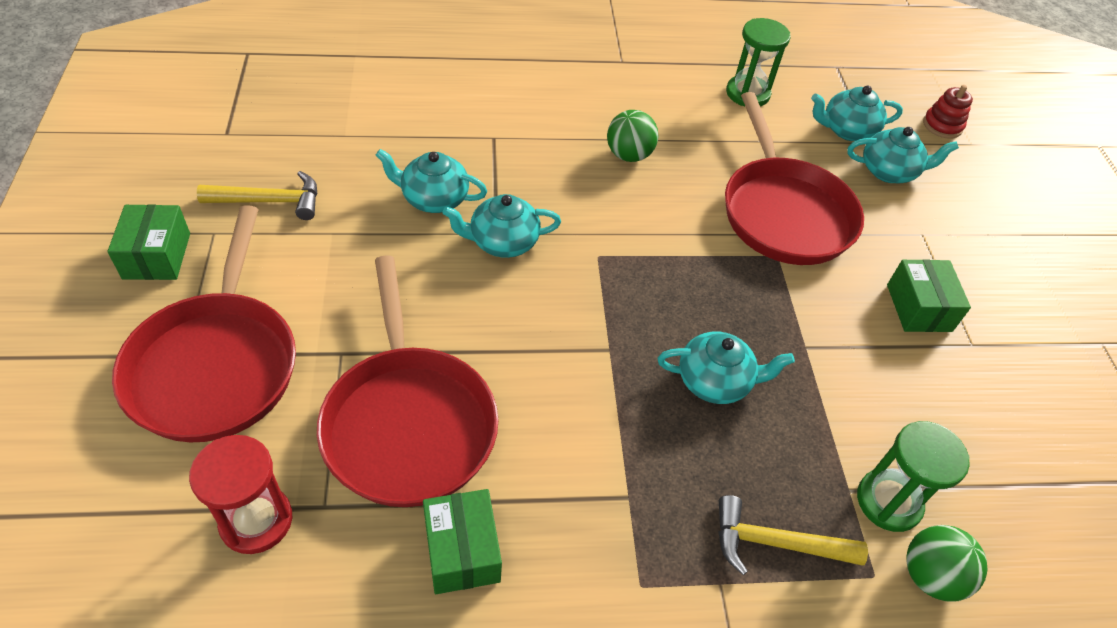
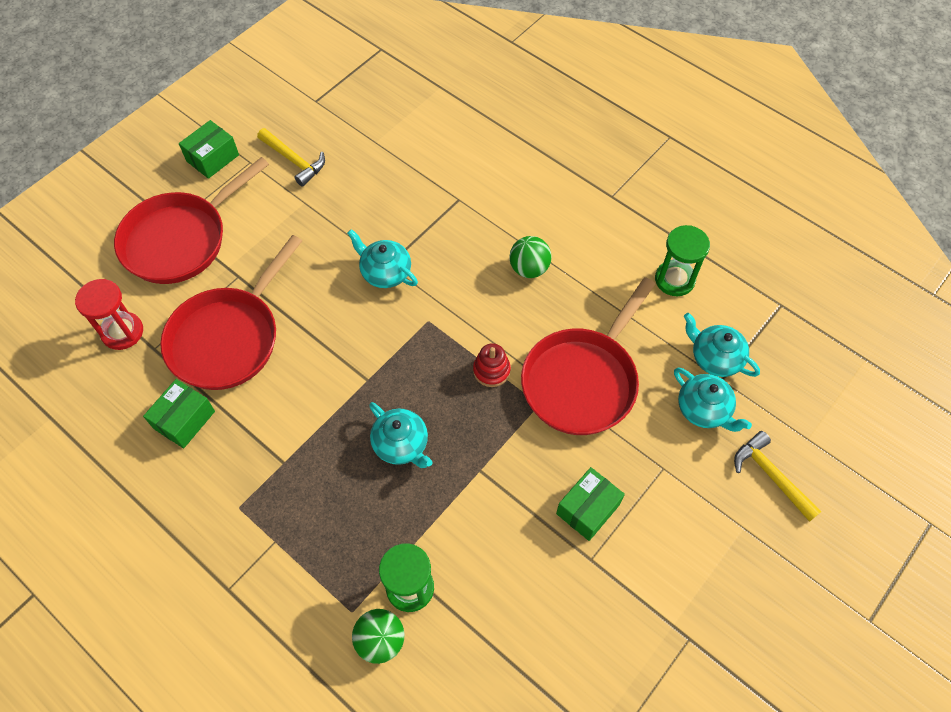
camera: 50 degrees right, 10 degrees up
(433, 199) = (378, 218): turquoise teapot -> none
(775, 543) = (324, 550): yellow hammer -> yellow hammer (771, 476)
(942, 125) = (803, 408): red stacking toy -> red stacking toy (491, 370)

